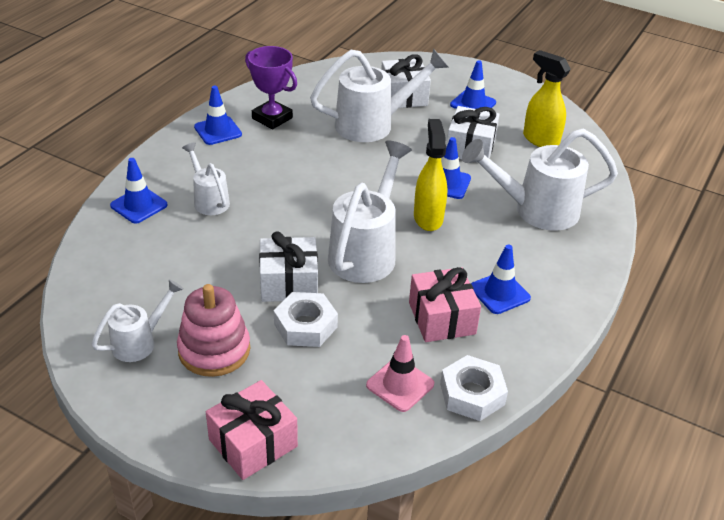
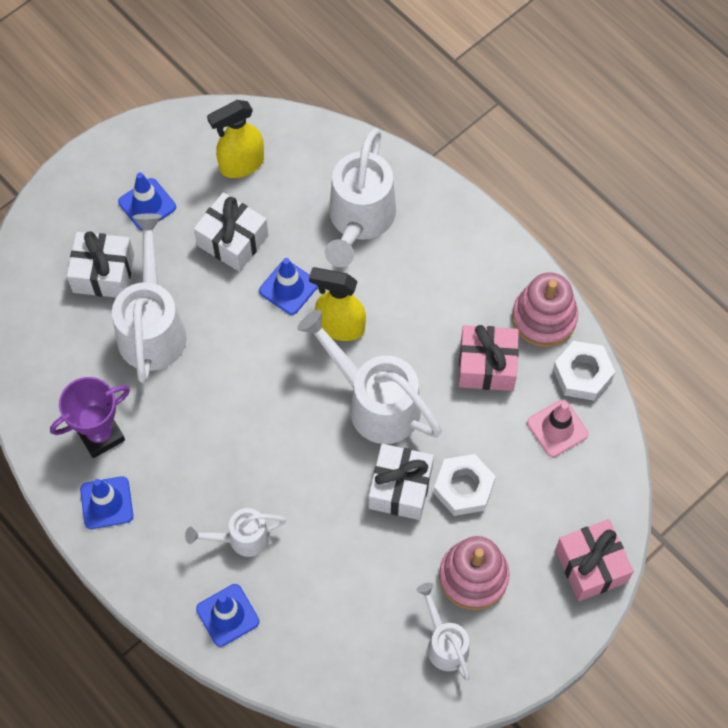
camera: 70 degrees left, 25 degrees up
(499, 293) = (468, 303): blue traffic cone -> none
(517, 351) = (544, 318): none -> pink stacking toy

